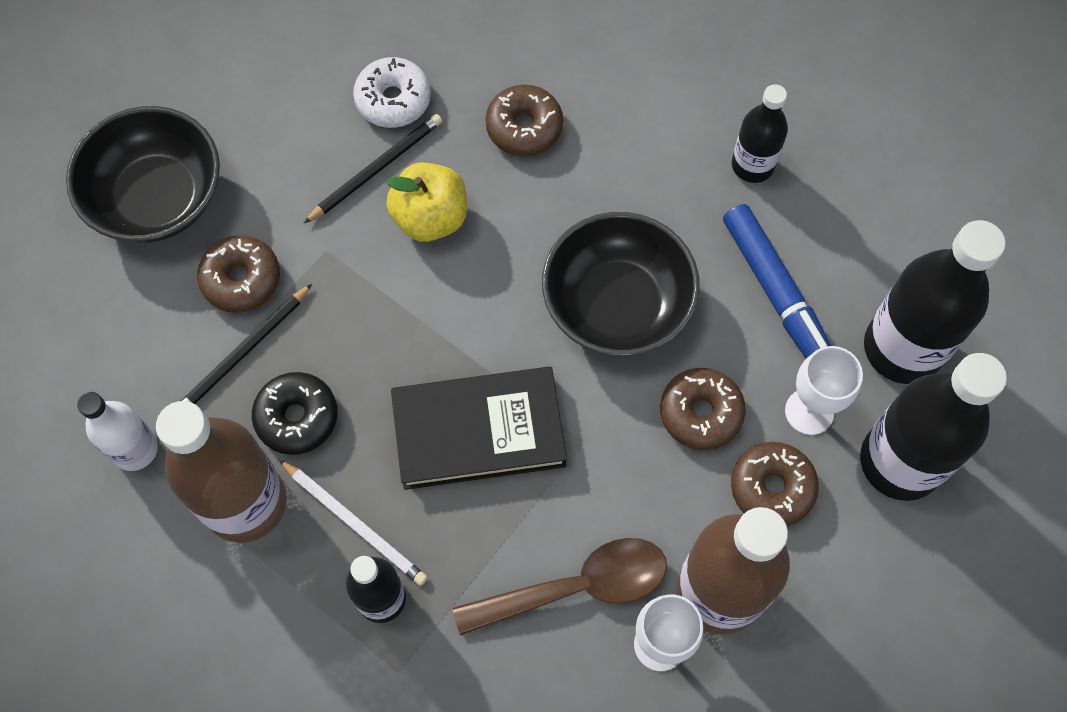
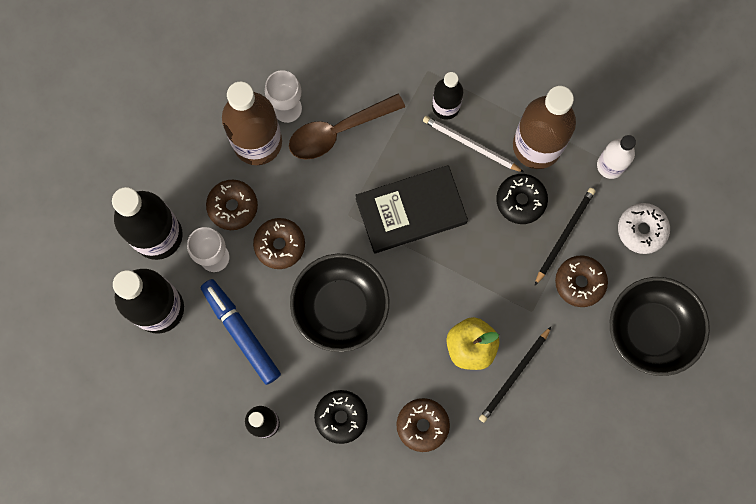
camera: 170 degrees right, 10 degrees up
(393, 100) = (515, 431): white donut -> white donut (641, 230)
(640, 156) = (341, 417): none -> black donut

